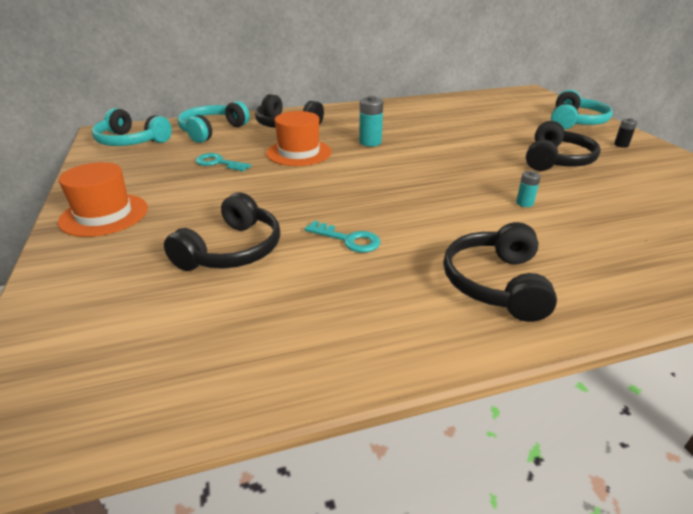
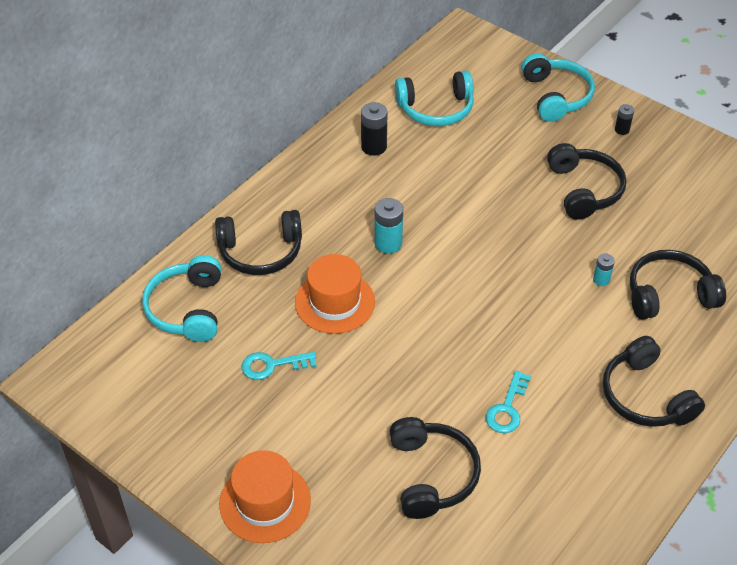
camera: 35 degrees left, 15 degrees up
(131, 141) = (118, 380): turquoise headphones -> turquoise headphones (436, 109)
(348, 239) = (507, 408): turquoise key -> turquoise key turned 120 degrees clockwise
(414, 110) = (374, 147): none -> black battery
(589, 231) = (669, 295): none -> black headphones

